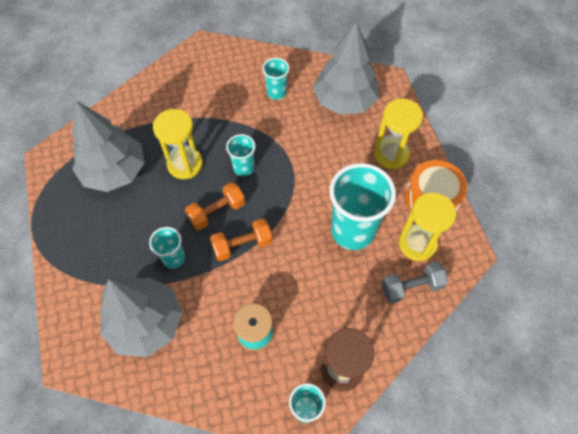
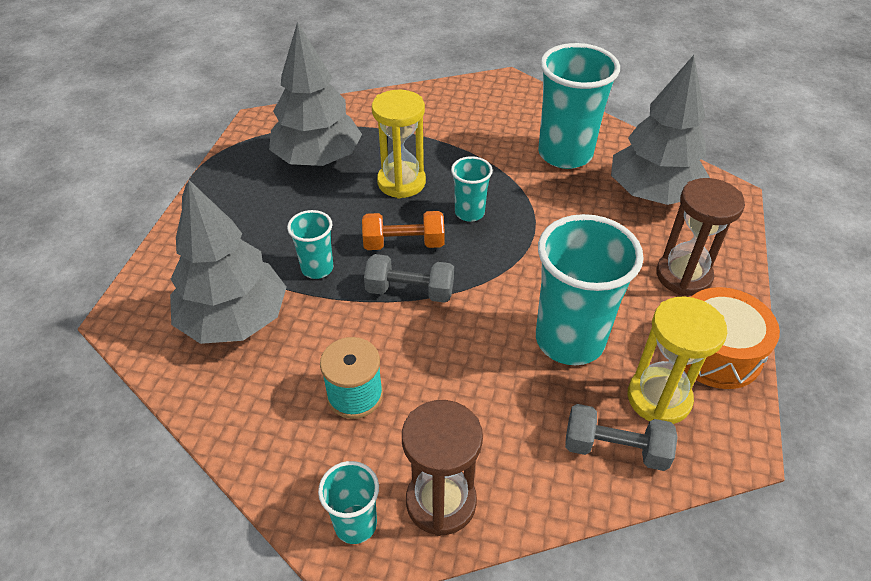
camera: 30 degrees right, 15 degrees down
(242, 245) = (410, 291): orange dumbbell -> grey dumbbell
(276, 92) = (565, 154): turquoise cup -> turquoise cup, size x1.97
(391, 154) = (683, 276): yellow hourglass -> brown hourglass

